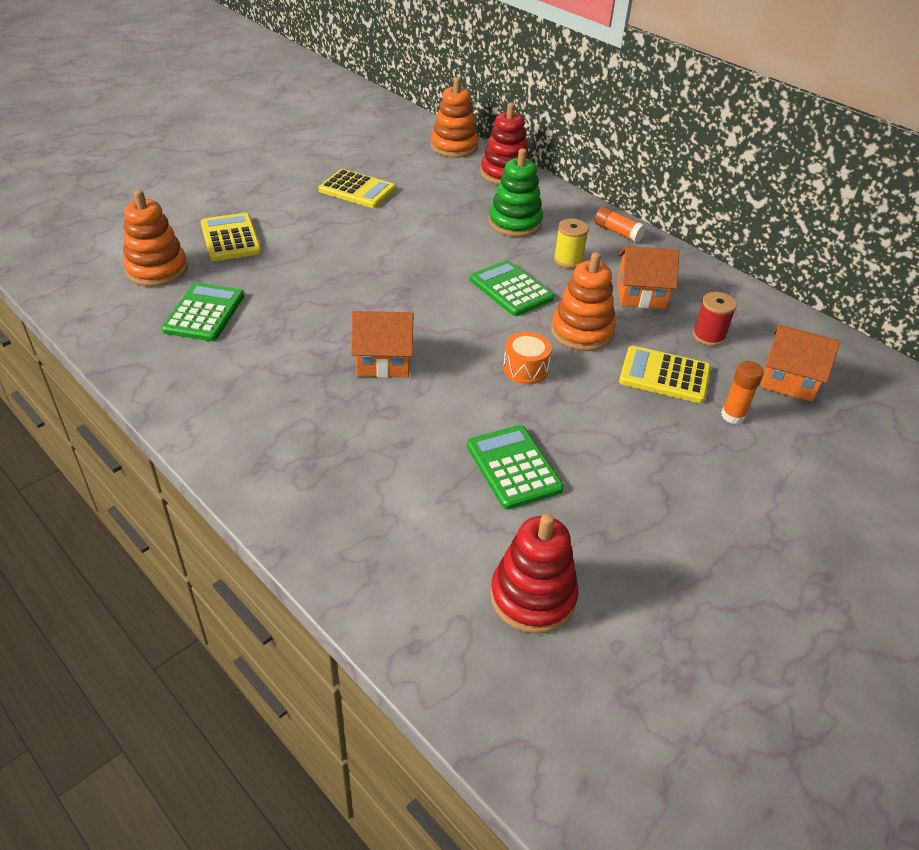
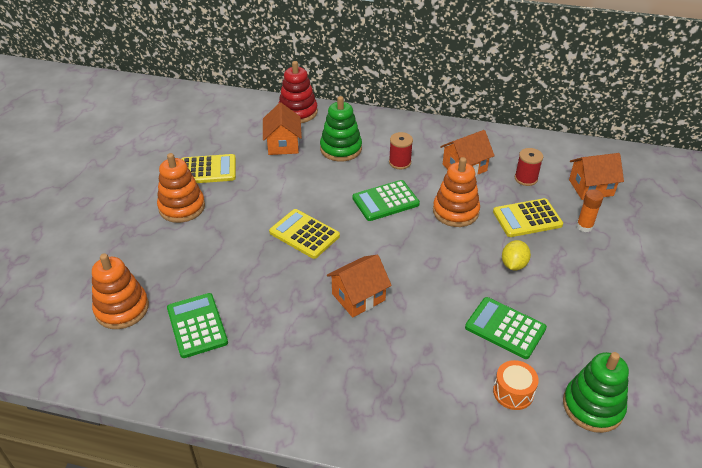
camera: 30 degrees left, 0 degrees up
(230, 238) = (153, 254): yellow calculator -> yellow calculator (304, 234)
(454, 147) = (242, 104): orange stacking toy -> orange stacking toy (182, 207)
(457, 196) = (283, 144): none -> orange house
(511, 289) = (385, 201): green calculator -> green calculator turned 45 degrees counterclockwise
(525, 369) = (448, 256): orange drum -> orange drum (513, 392)
(532, 597) = (592, 406): red stacking toy -> green stacking toy
(568, 260) = (400, 162): yellow spool -> red spool
(594, 412) = (513, 264): none -> yellow lemon
(617, 232) = (410, 127): orange glue stick -> none

